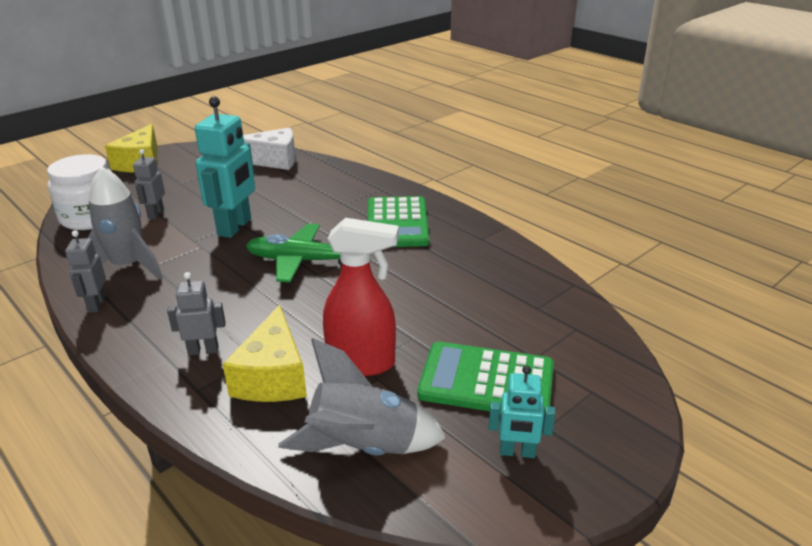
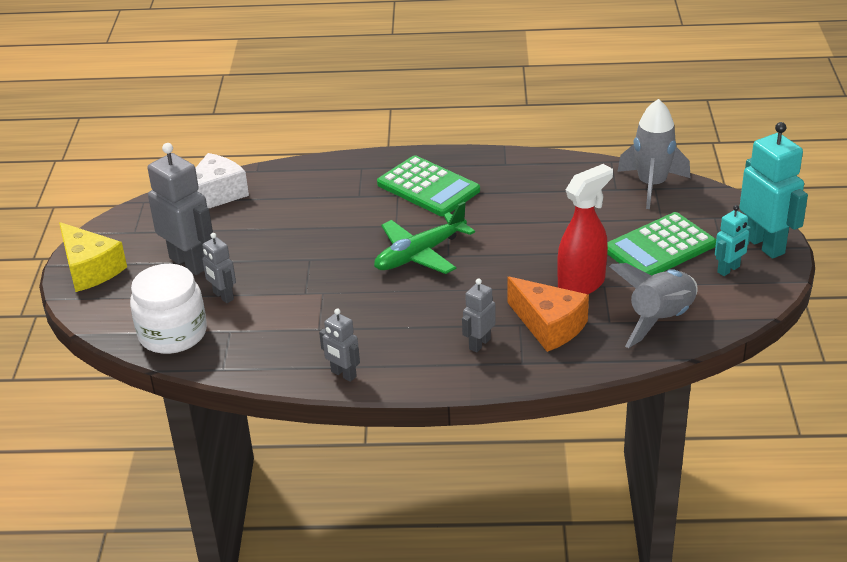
camera: 45 degrees left, 5 degrees up
(128, 267) = (302, 340): grey rocket -> grey rocket (651, 185)
(183, 186) = (189, 263): none -> grey robot
(235, 227) = (315, 264): turquoise robot -> turquoise robot (764, 245)
(272, 376) = (549, 325): yellow cheese -> orange cheese

